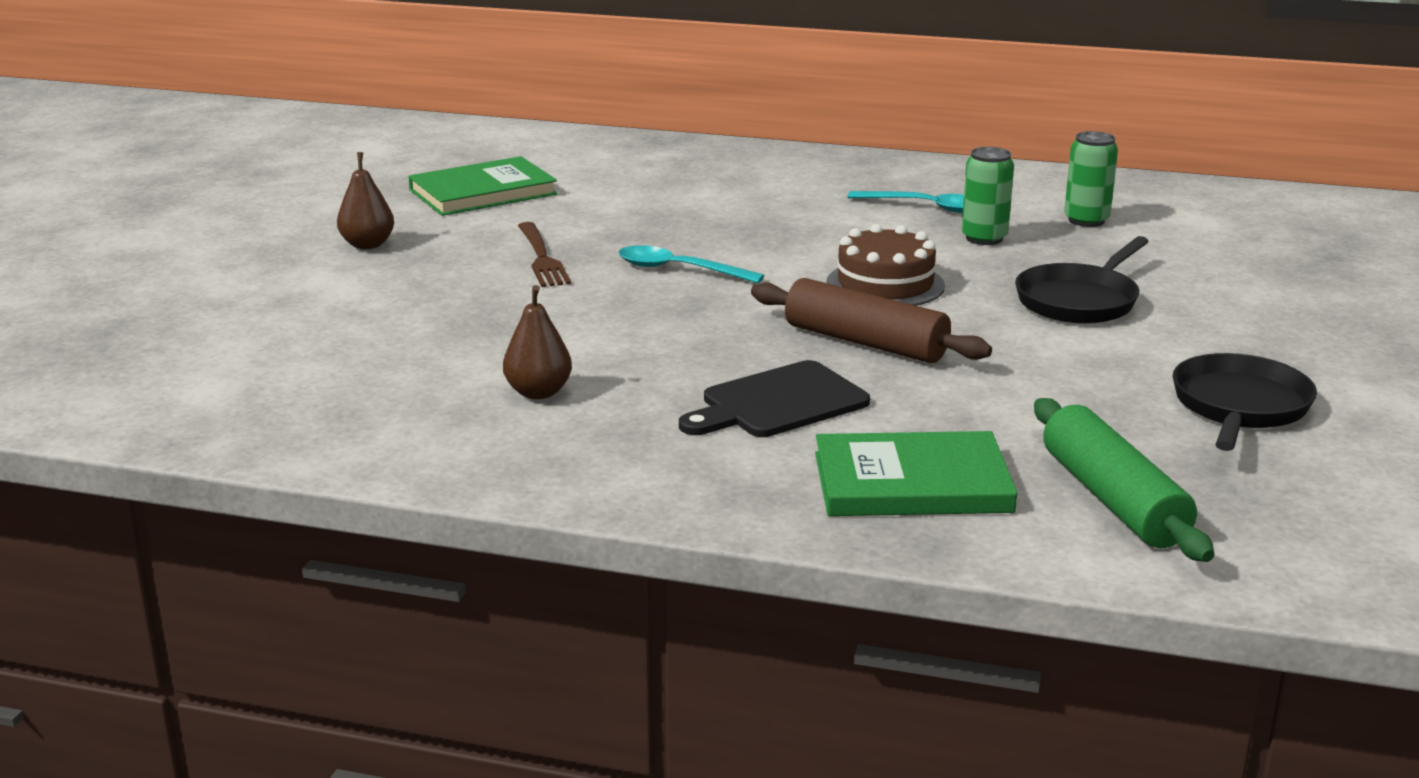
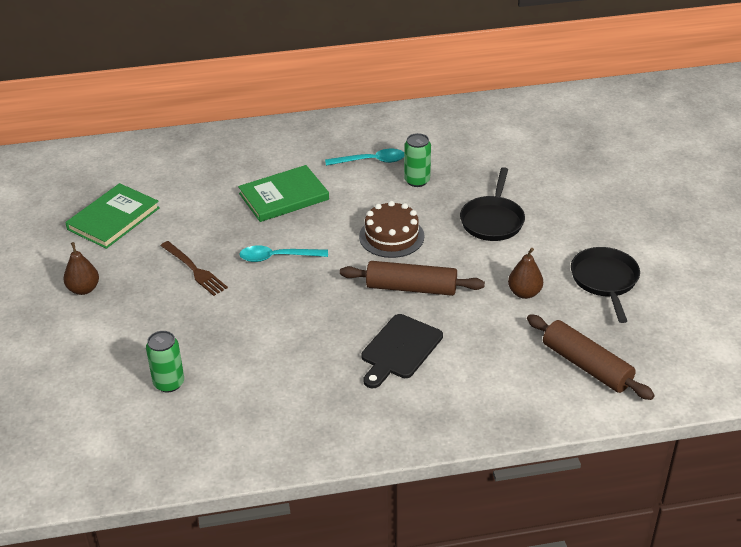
camera: 25 degrees left, 15 degrees up
(538, 392) = (276, 383): brown pear -> brown pear (524, 293)
(912, 482) = (496, 385): green book -> green book (284, 196)
(1086, 220) = (458, 149): green can -> green can (169, 383)
(1113, 499) = (586, 365): green rolling pin -> brown rolling pin

